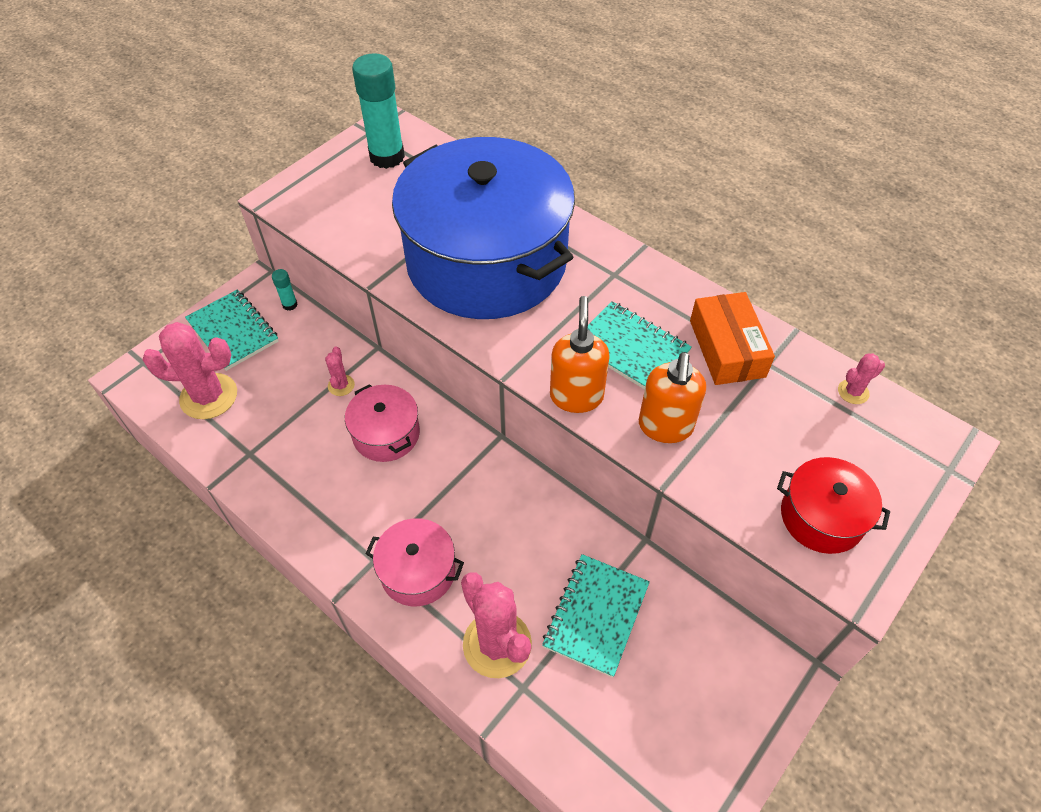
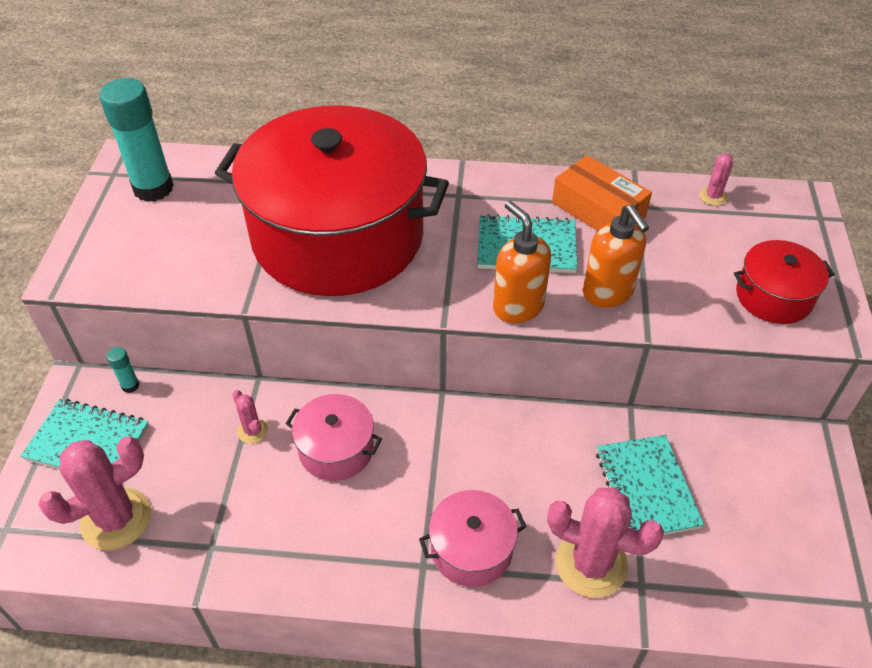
camera: 35 degrees left, 5 degrees down
(486, 261) = (338, 236): blue pot -> red pot

